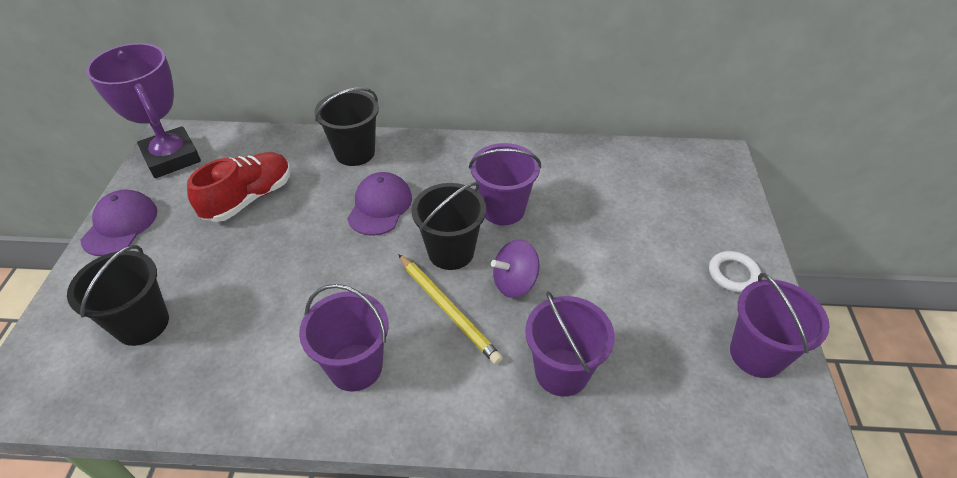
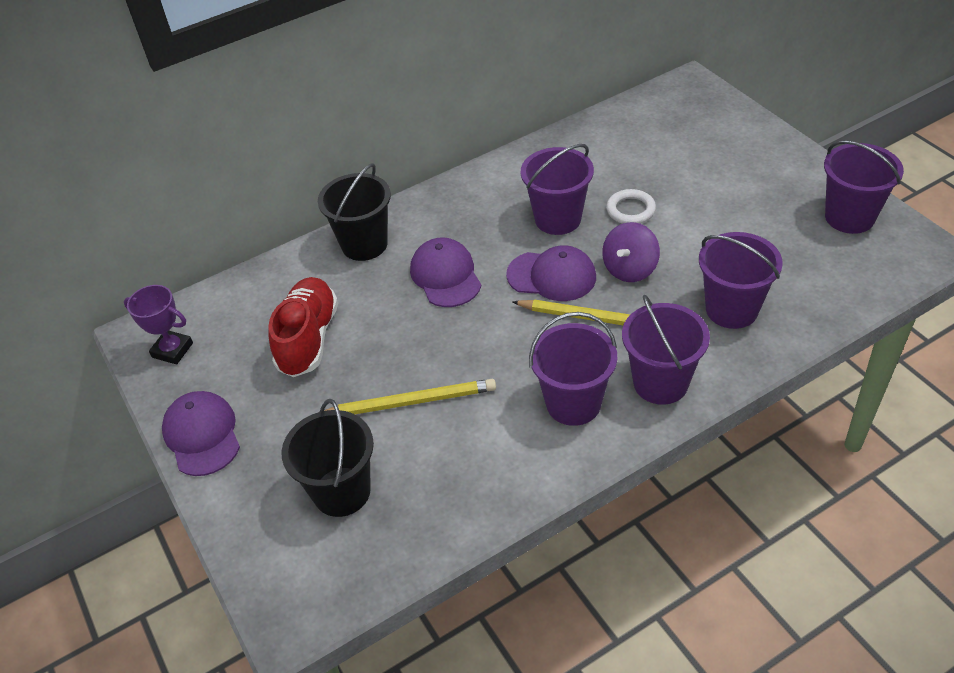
camera: 30 degrees left, 0 degrees up
(172, 157) = (172, 350): purple trophy -> purple trophy, size x0.53
(255, 287) = (411, 402): none -> yellow pencil
(437, 397) = (660, 383): none -> purple bucket
(451, 252) = (551, 276): black bucket -> purple cap
(733, 274) = (783, 170): white ring -> white ring (630, 210)

